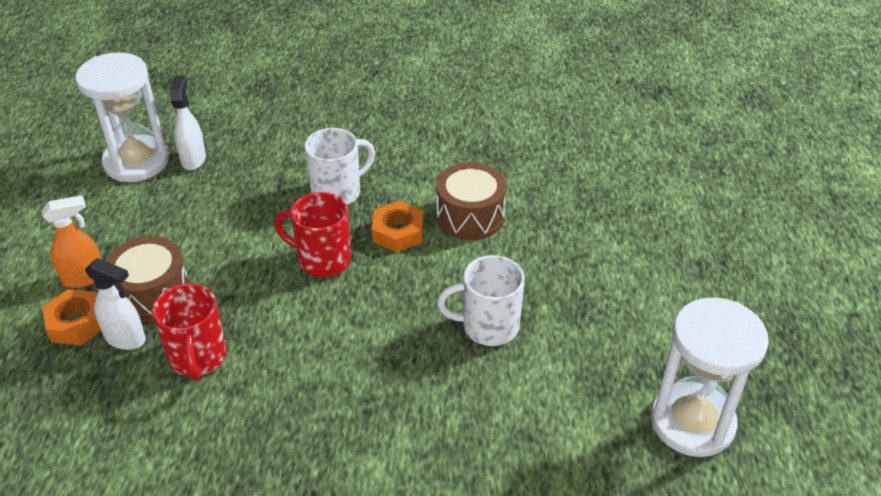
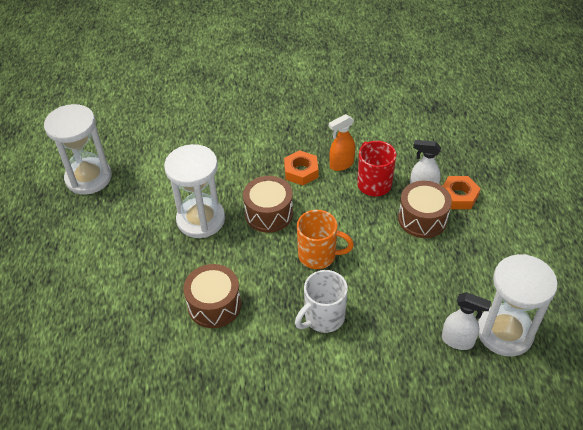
camera: 175 degrees right, 5 degrees up
(84, 278) = (475, 225): orange spray bottle -> orange spray bottle (341, 164)
(193, 159) = (458, 341): white spray bottle -> white spray bottle turned 60 degrees counterclockwise
(322, 260) = (318, 255): red mug -> orange mug
(381, 325) = (269, 213): none -> brown drum
(398, 232) = (268, 284): orange nut -> orange nut (301, 171)
(488, 326) = (201, 219): white mug -> white hourglass

